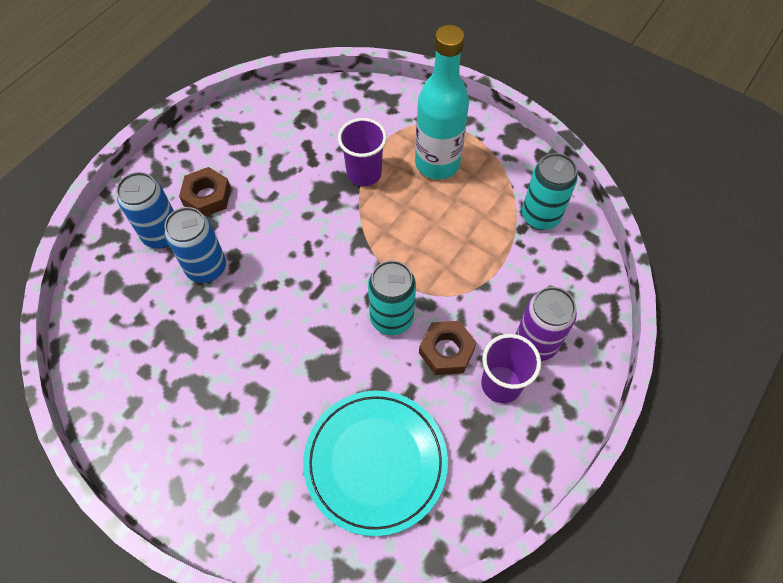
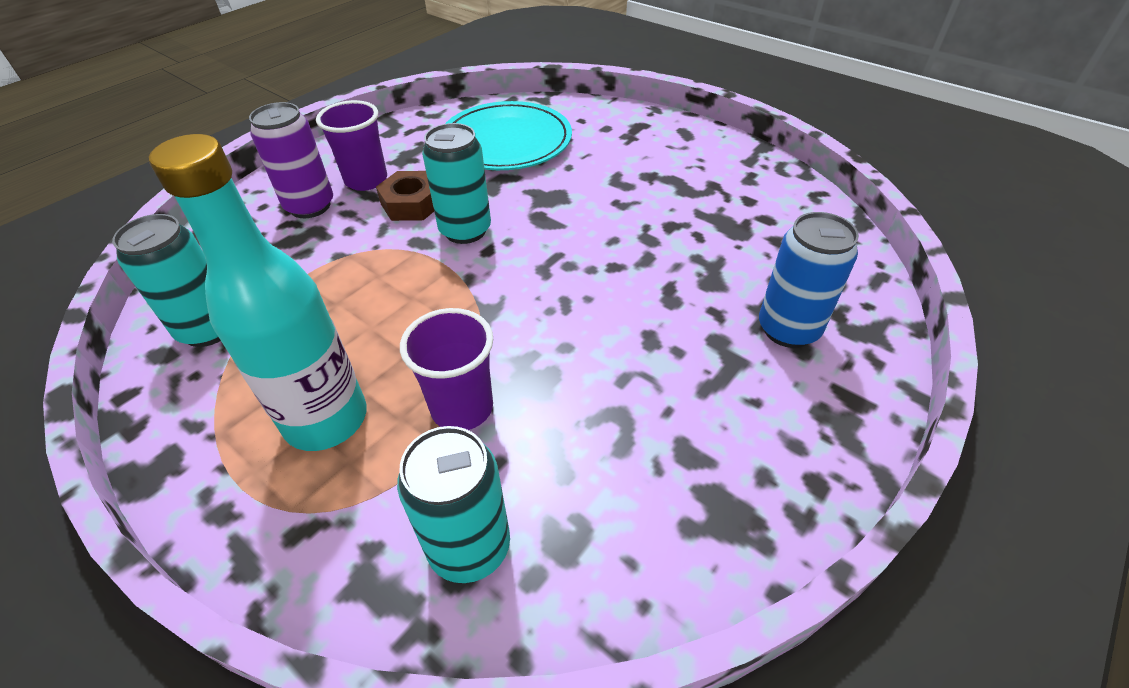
camera: 175 degrees left, 15 degrees down
(206, 268) = (707, 287): blue can -> none
(207, 196) = (735, 382): brown nut -> none
(348, 113) = (469, 547): none -> turquoise can

